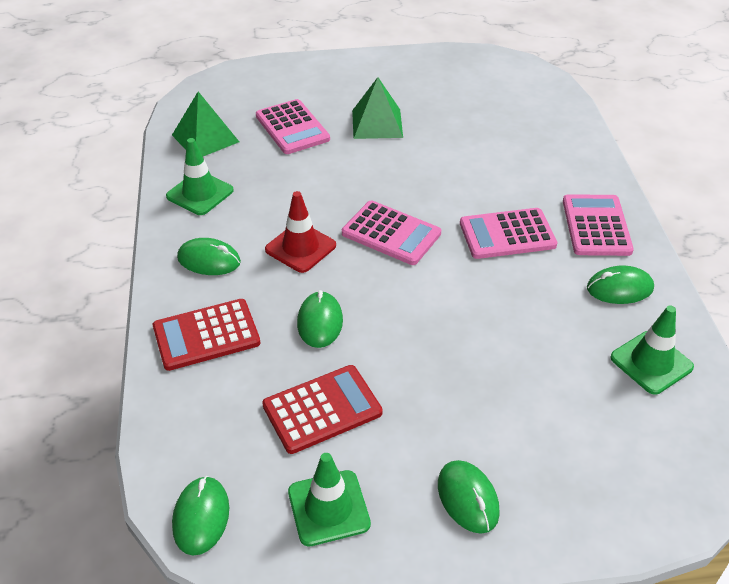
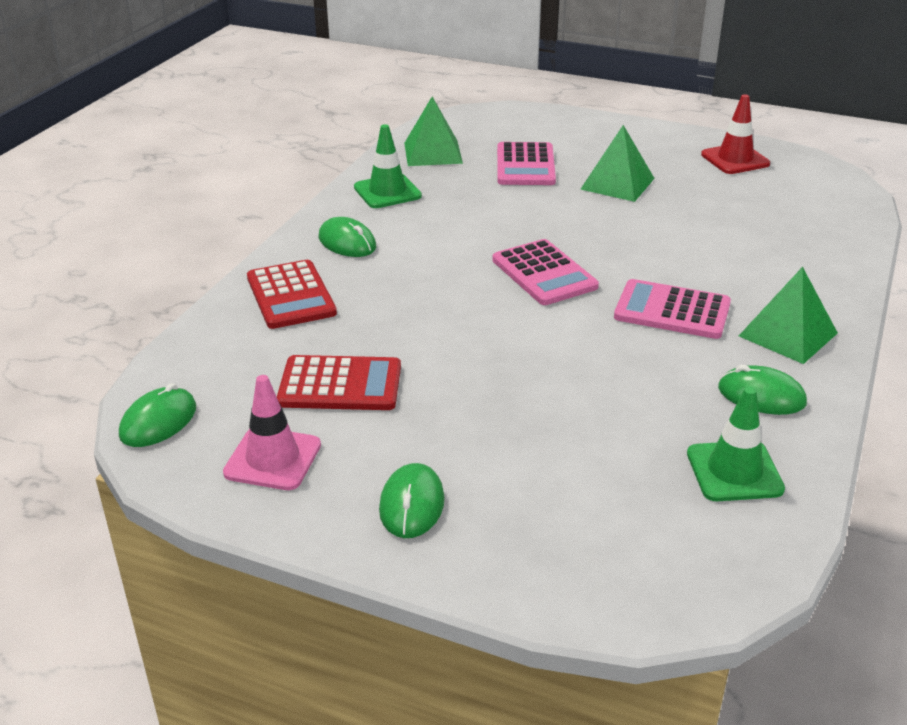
camera: 30 degrees right, 10 degrees down
(206, 335) = (291, 295): red calculator -> red calculator turned 120 degrees counterclockwise
(300, 247) = (441, 258): red traffic cone -> red traffic cone (735, 159)
(320, 322) = (404, 319): green mouse -> none
(328, 508) = (273, 459): green traffic cone -> pink traffic cone
(596, 226) = (788, 334): pink calculator -> green pyramid

